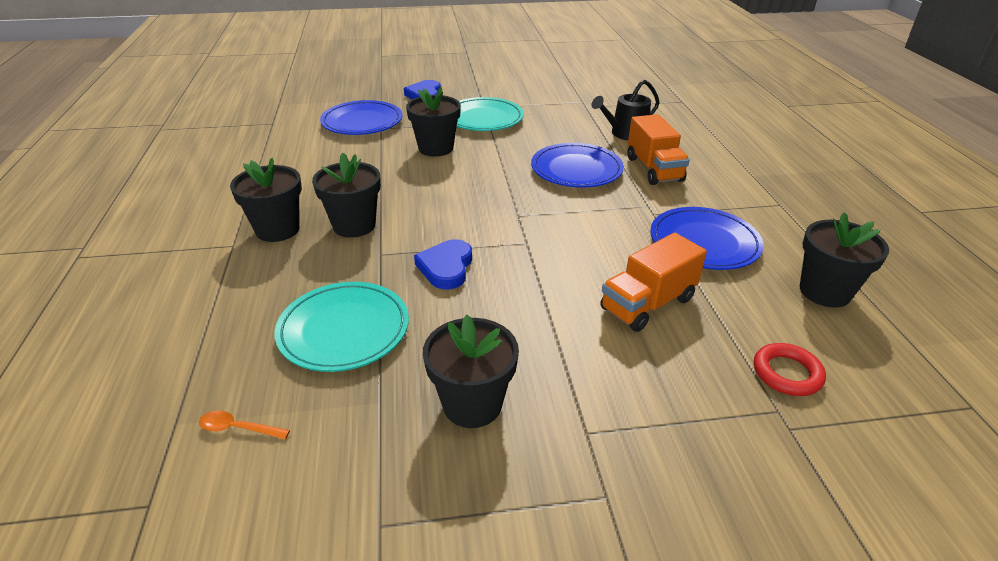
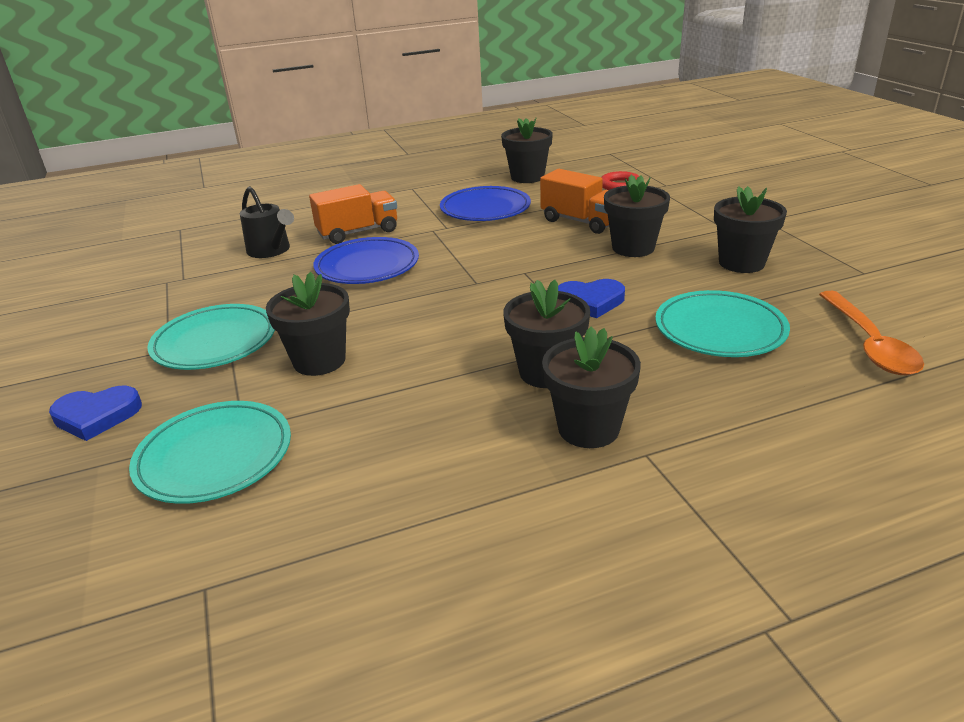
camera: 100 degrees left, 5 degrees down
(238, 428) = (869, 344): orange spoon -> orange spoon, size x2.13
(362, 122) = (214, 456): blue plate -> turquoise plate
(554, 325) = (633, 248): none -> black flower pot

